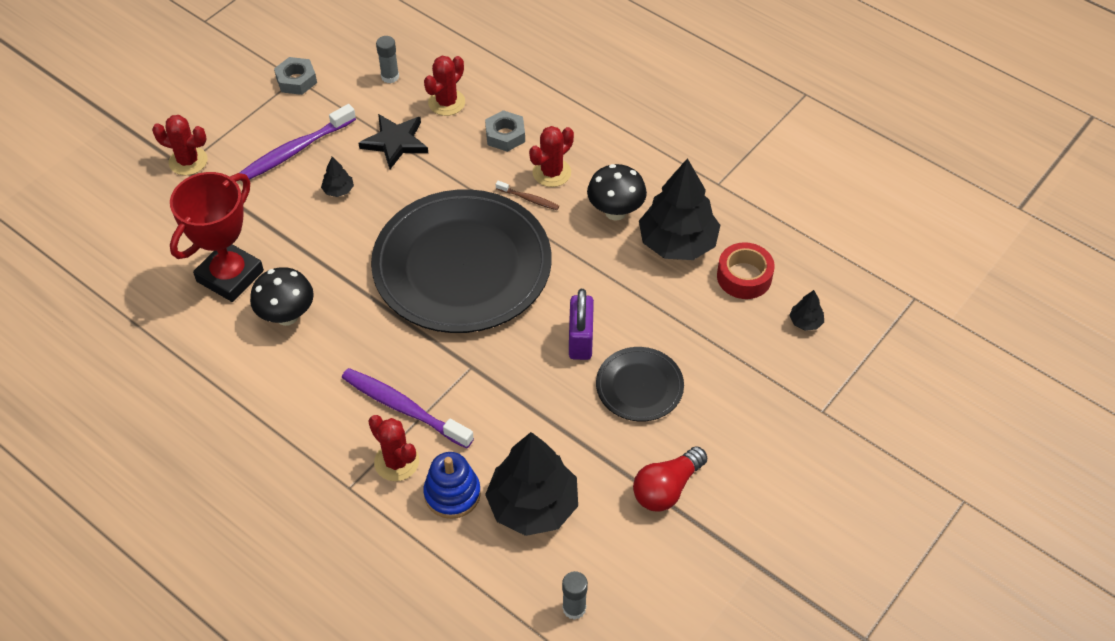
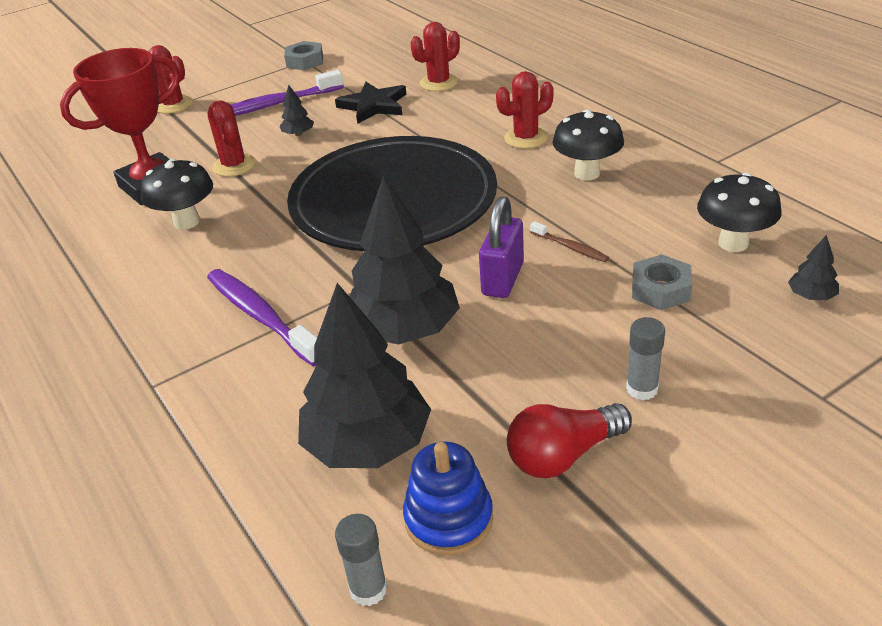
camera: 20 degrees right, 15 degrees down
(390, 76) = (393, 64): grey glue stick -> grey glue stick (642, 389)
(396, 462) = (222, 368): red cactus -> red cactus (234, 165)
(452, 494) = (270, 413): blue stacking toy -> blue stacking toy (449, 518)
(505, 135) = (487, 108): grey nut -> grey nut (660, 289)
(528, 199) = (491, 155): brown toothbrush -> brown toothbrush (570, 247)
(639, 386) = (562, 334): black plate -> none
(677, 243) = (654, 205): black tree -> black tree (404, 330)
(744, 277) = (733, 243): red tape -> black mushroom

